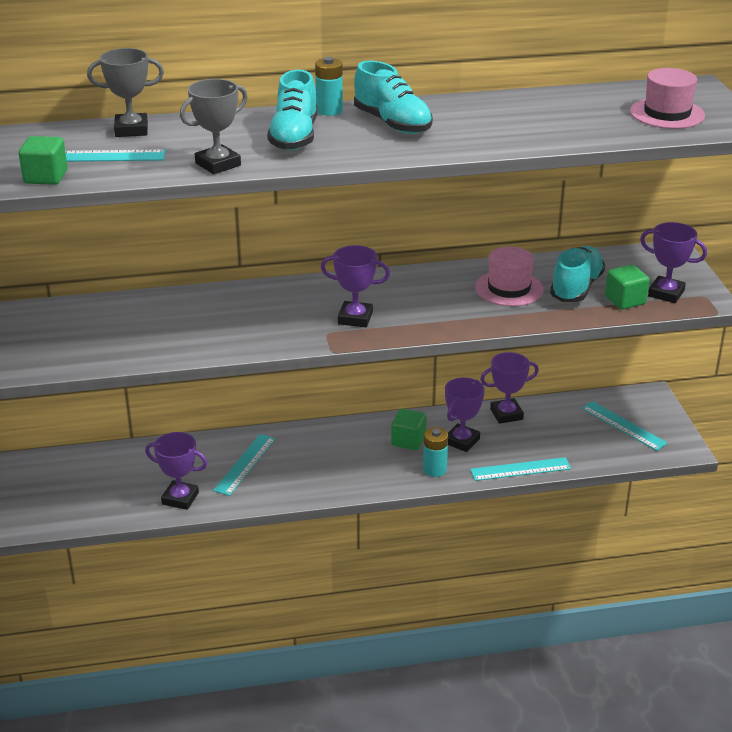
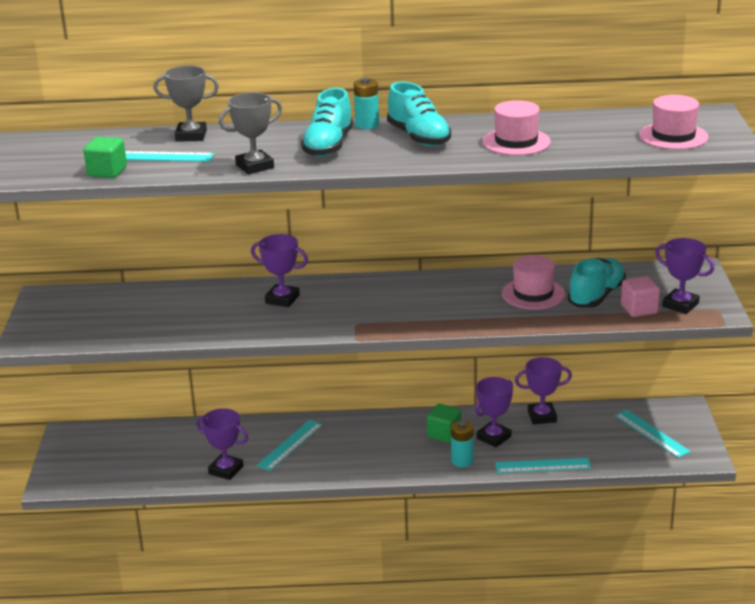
camera: 10 degrees right, 5 degrees down
(355, 318) = (385, 312): purple trophy -> purple trophy (282, 299)
(501, 125) = (516, 142): none -> pink hat
(625, 300) = (639, 309): green cube -> pink cube

